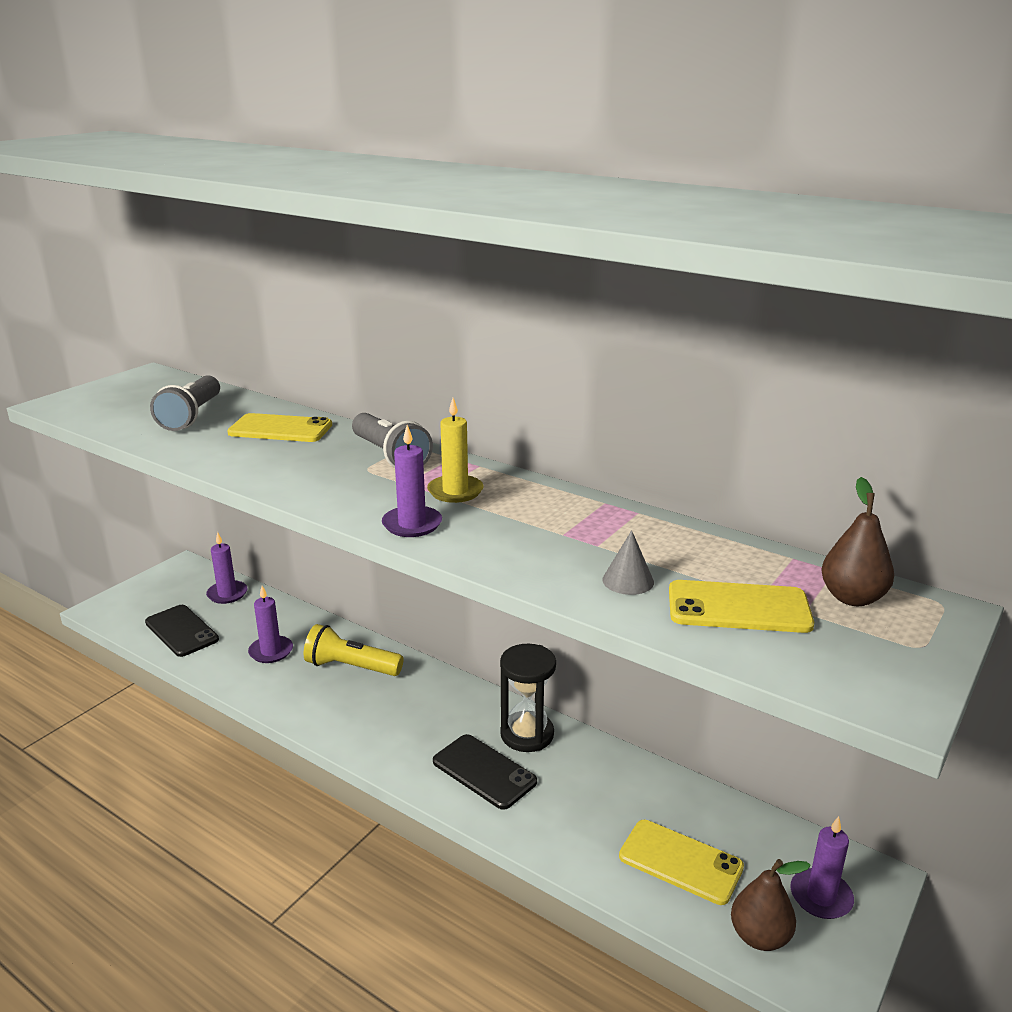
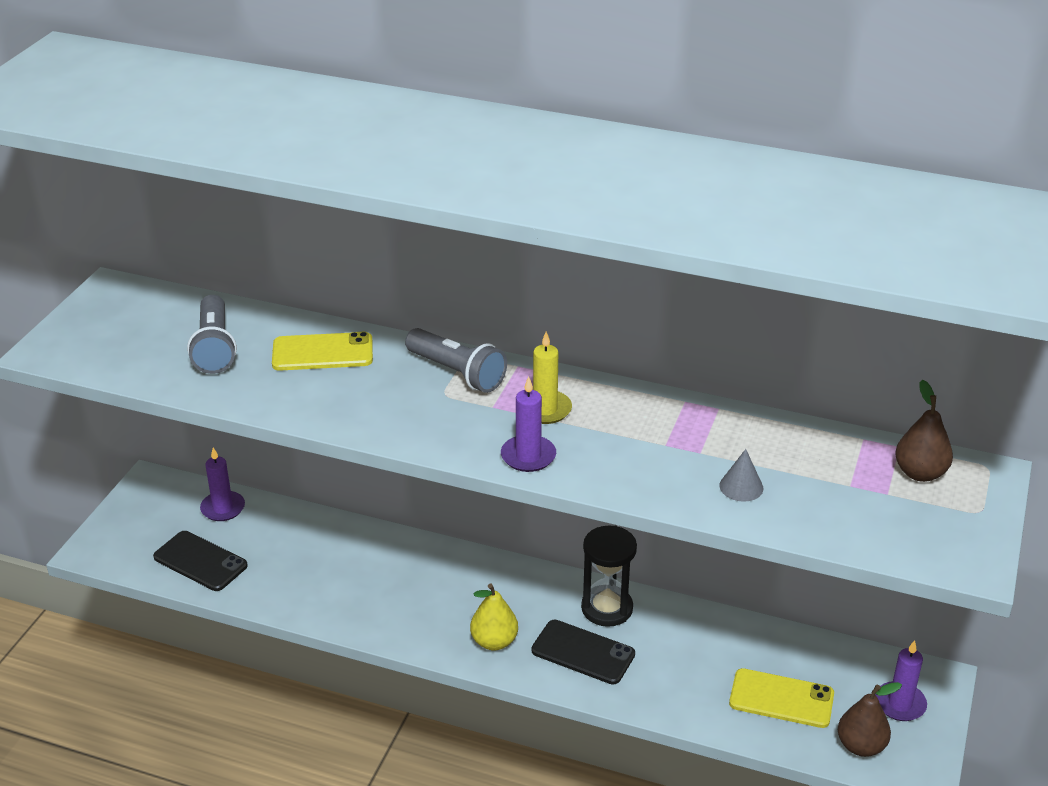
camera: 15 degrees left, 10 degrees up
(271, 651) = (311, 568): purple candle -> none
(351, 667) = (404, 570): yellow flashlight -> none
(401, 745) = (494, 641): none -> yellow pear
(738, 608) = (837, 499): yellow phone -> none

